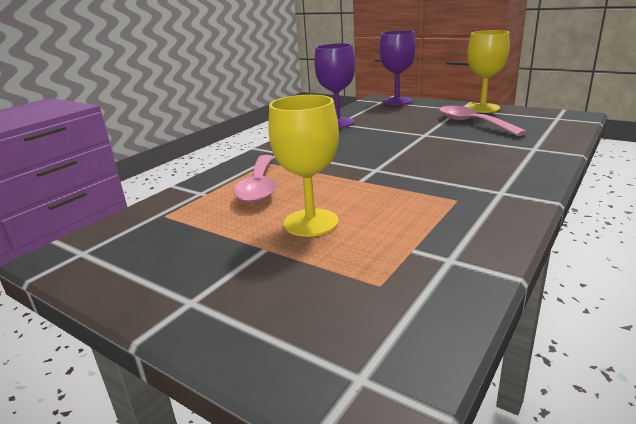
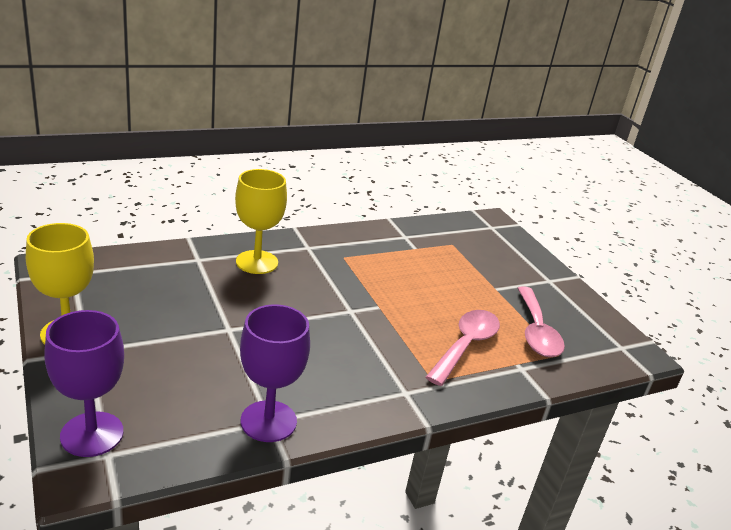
camera: 155 degrees left, 5 degrees up
(311, 222) = (454, 290): yellow goblet -> yellow goblet (257, 262)
(473, 123) = (151, 315): pink spoon -> pink spoon (536, 331)

